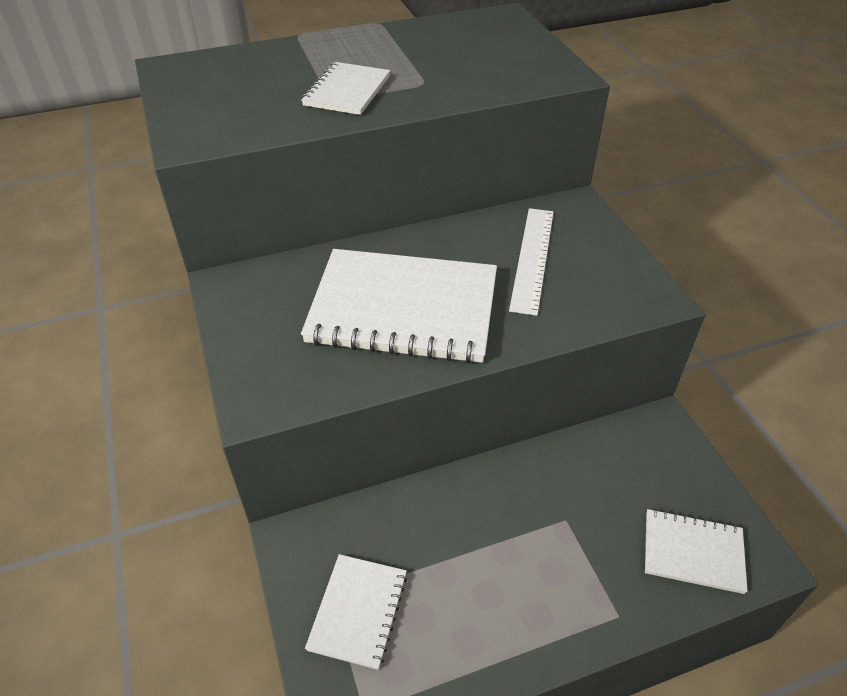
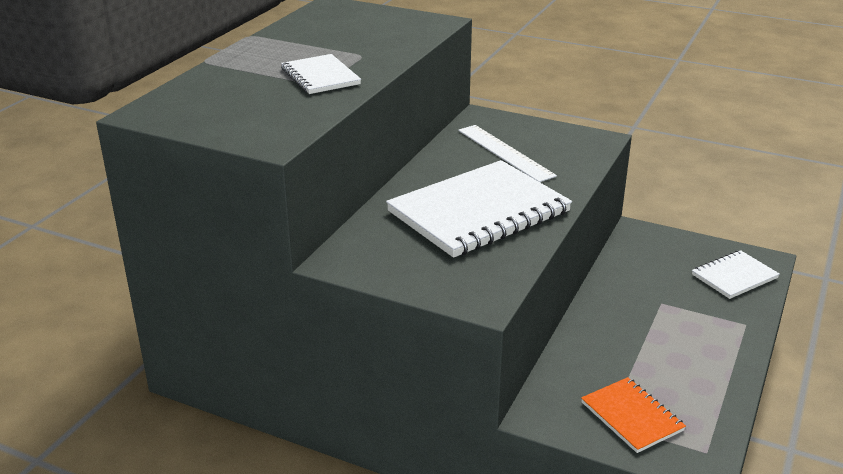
camera: 45 degrees left, 15 degrees down
(358, 611) = (632, 416): white notebook -> orange notebook

